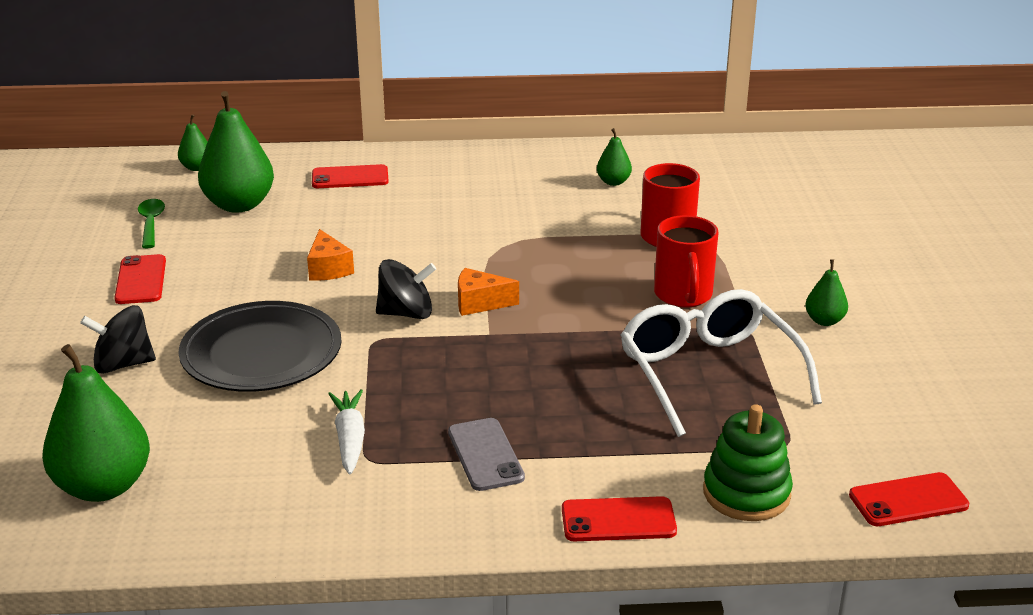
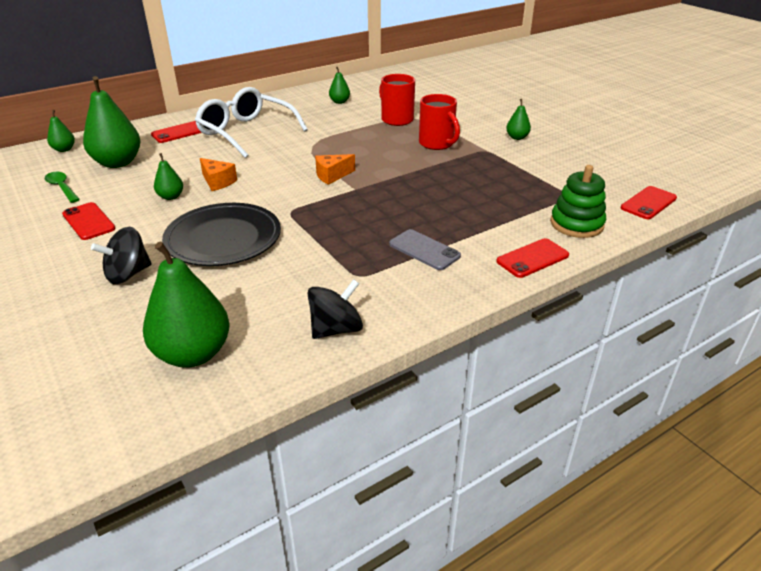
camera: 30 degrees left, 5 degrees up
(256, 274) = (171, 197): none -> green pear
(350, 439) = (334, 268): white carrot -> none
(406, 313) = (294, 192): black spinning top -> black spinning top (336, 329)
(709, 374) = (492, 175): white glasses -> white glasses (246, 132)

